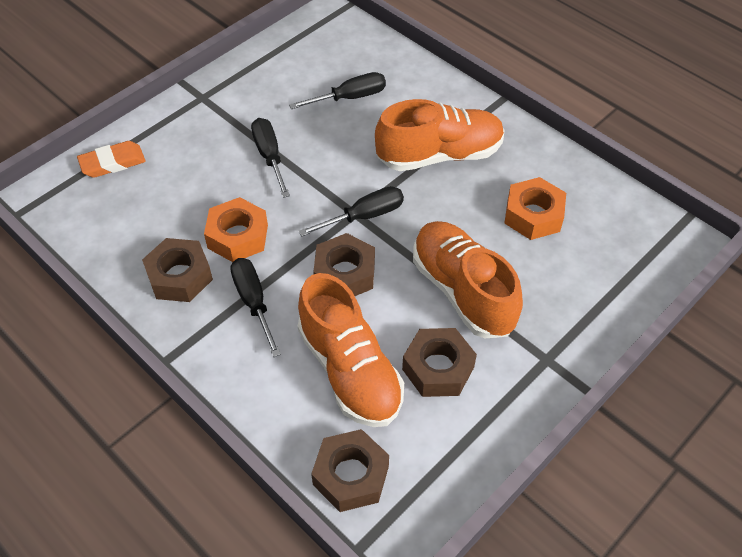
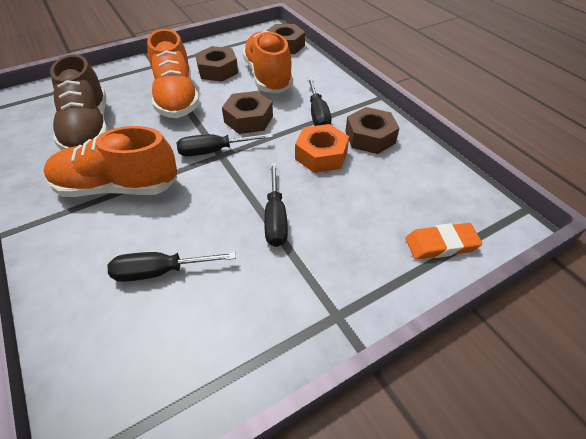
camera: 165 degrees left, 5 degrees down
(533, 215) = (88, 129): orange nut -> brown shoe

